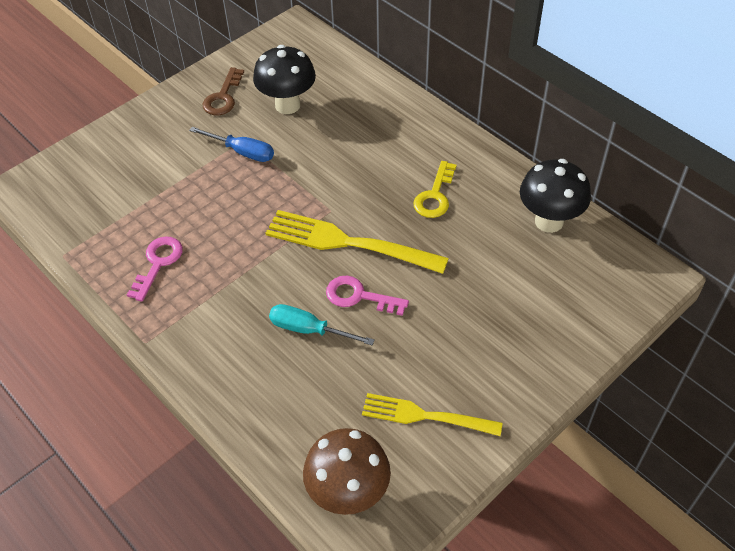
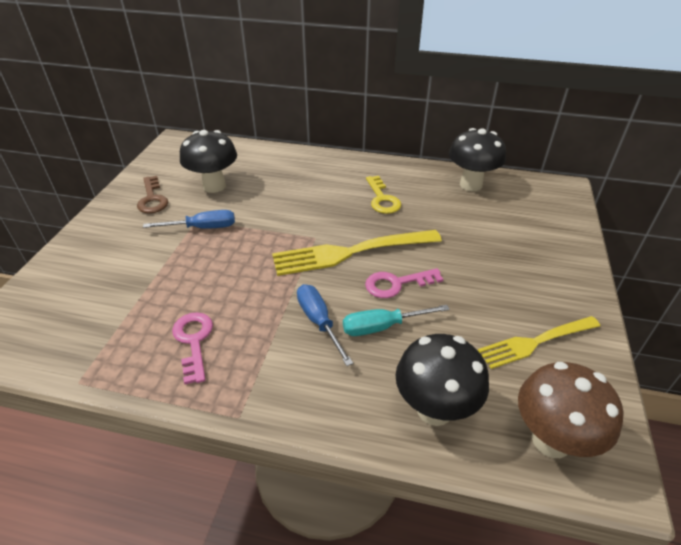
camera: 35 degrees left, 10 degrees down
(263, 297) = (319, 322): none -> blue screwdriver
(284, 419) = (434, 409): none -> black mushroom

